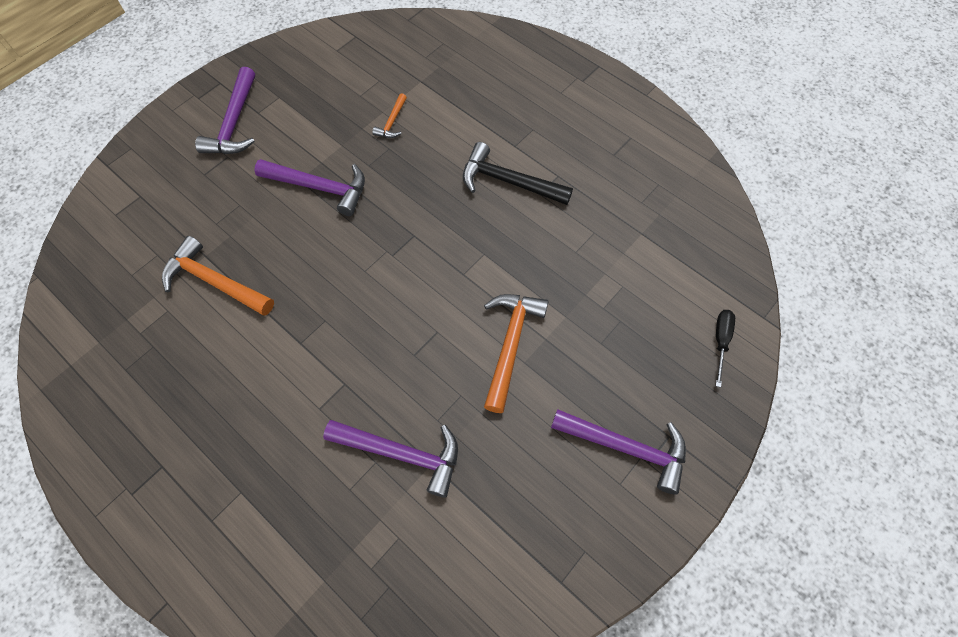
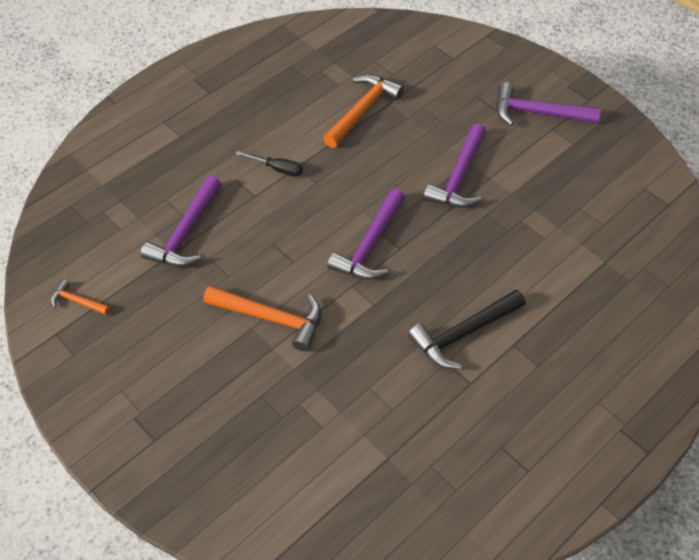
camera: 95 degrees right, 10 degrees down
(392, 122) = (543, 234): orange hammer -> orange hammer (77, 301)
(508, 181) = (463, 334): black hammer -> black hammer turned 150 degrees counterclockwise
(626, 448) = (152, 401): purple hammer -> purple hammer (370, 245)
(720, 341) = (243, 513): black screwdriver -> black screwdriver (277, 169)

